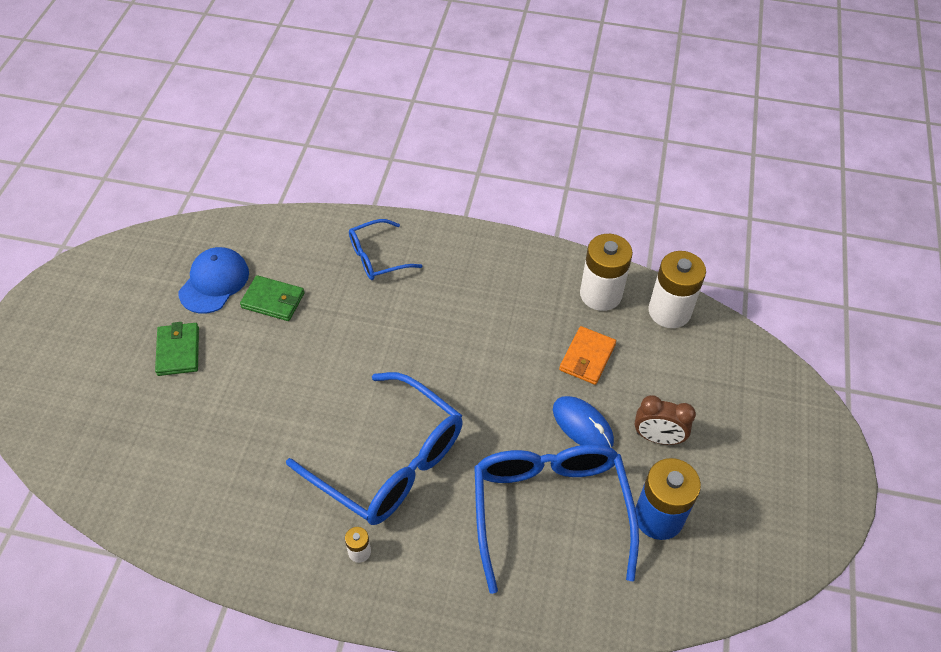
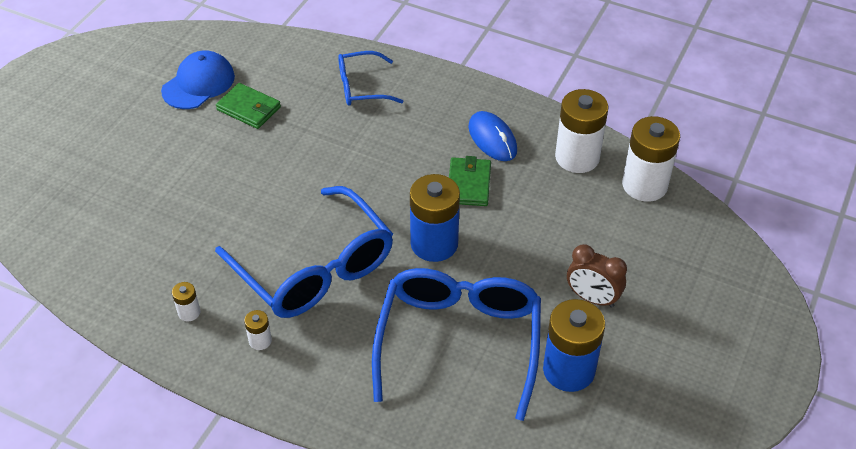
camera: 15 degrees right, 5 degrees down
(178, 351) = (146, 137): green wallet -> green wallet (469, 184)
(279, 536) = (189, 312): none -> white battery
(496, 411) = (434, 243): none -> blue battery
(582, 425) = (518, 273): blue mouse -> blue mouse (492, 139)
(587, 357) = (543, 212): orange wallet -> none

